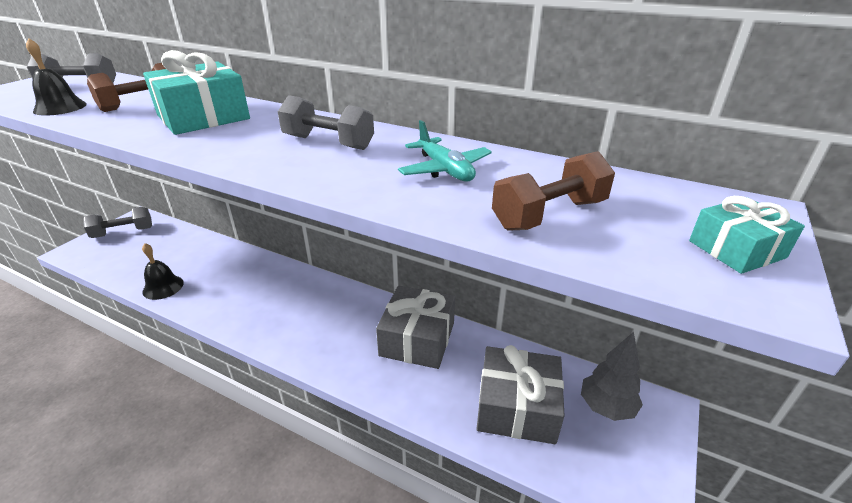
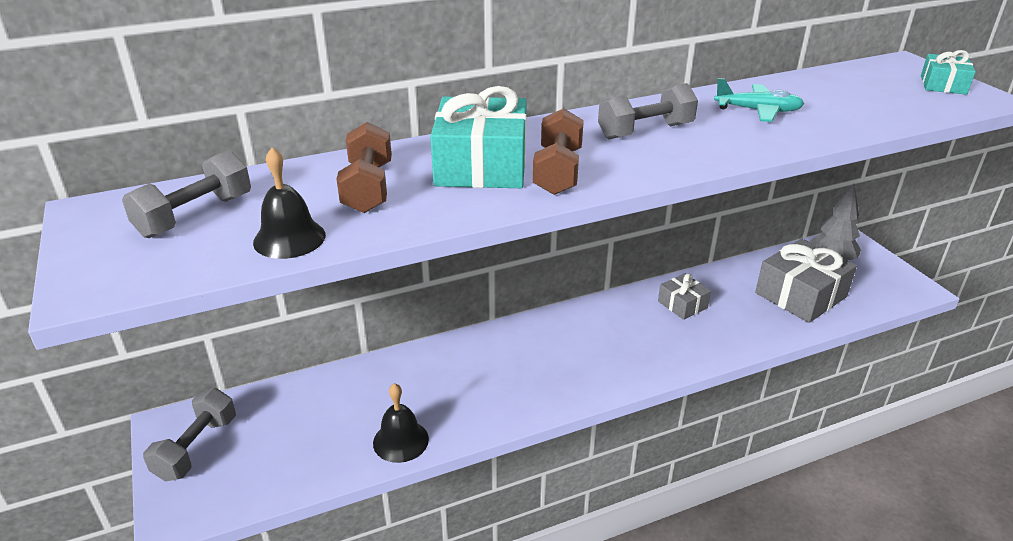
camera: 50 degrees left, 0 degrees up
(417, 339) = (682, 304): grey gift -> grey gift, size x0.54
(549, 214) = (862, 107): brown dumbbell -> brown dumbbell (558, 171)

